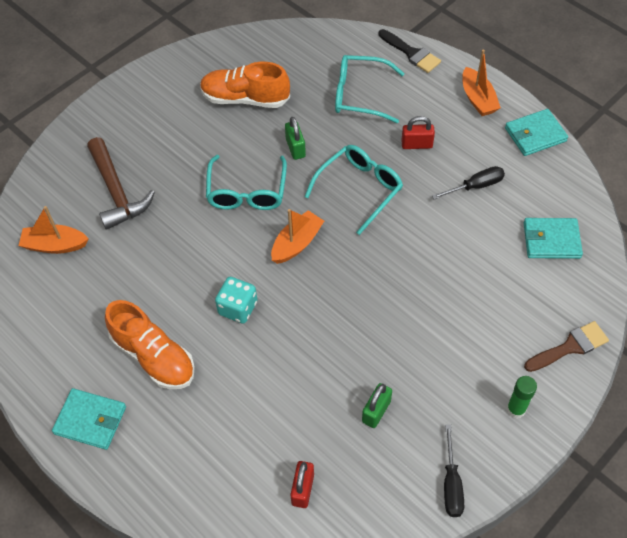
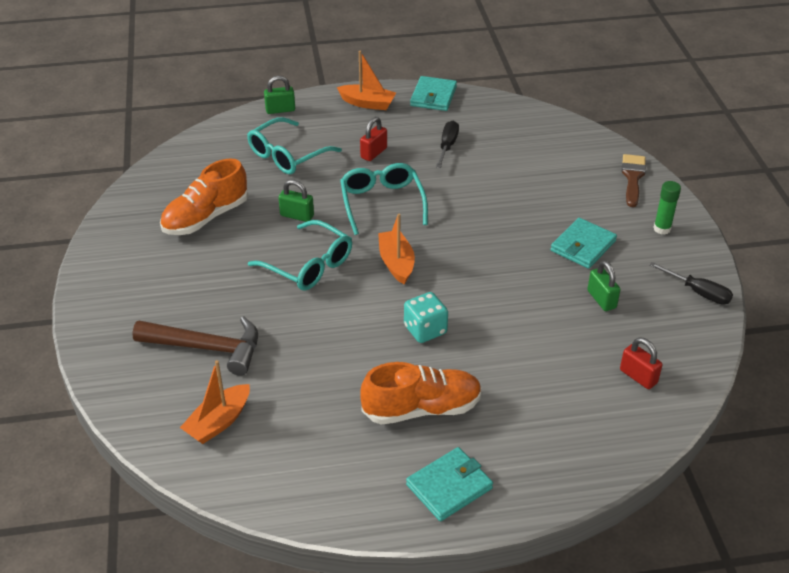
camera: 55 degrees left, 15 degrees down
(411, 53) = (280, 110): black brush -> green padlock
(551, 240) = (535, 138): turquoise wallet -> turquoise wallet (583, 246)

